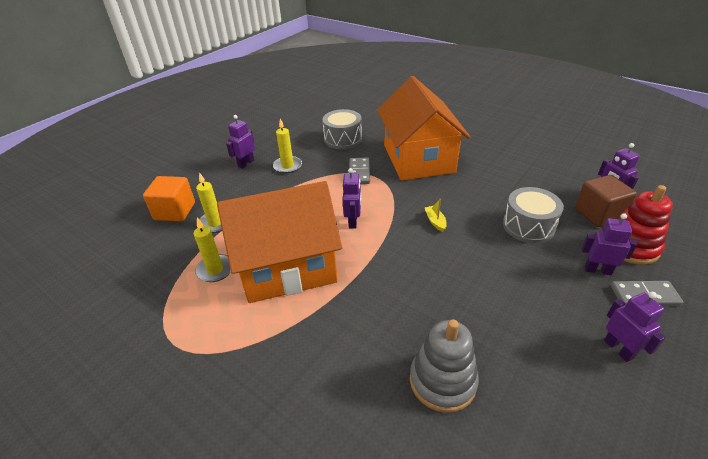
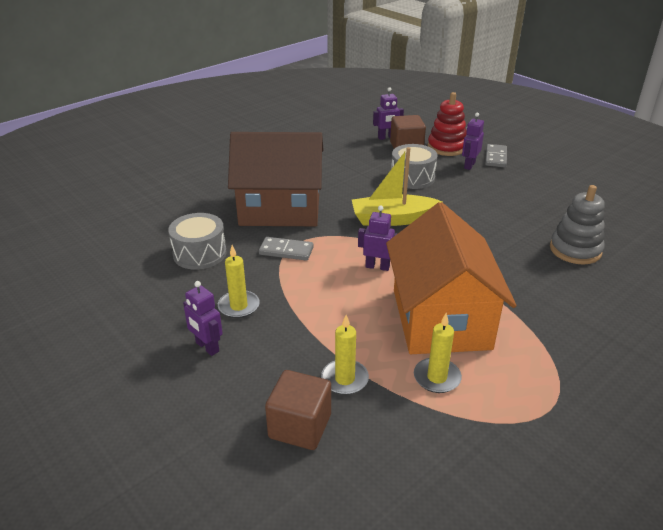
camera: 80 degrees left, 5 degrees down
(175, 211) = (300, 426): orange cube -> brown cube
(418, 159) = (280, 209): orange house -> brown house
(435, 221) = (393, 219): yellow boat -> yellow boat, size x2.46
(618, 349) = (541, 179): purple robot -> none

